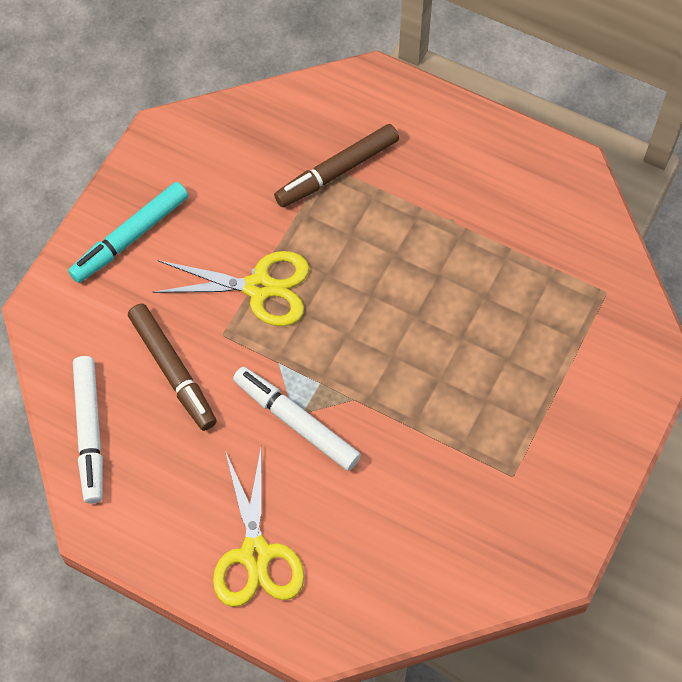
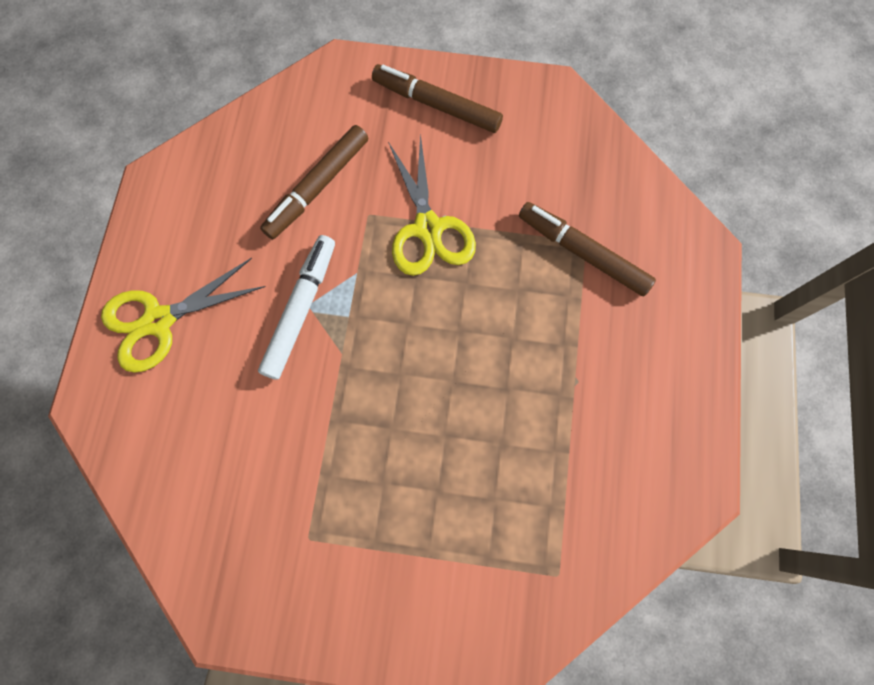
camera: 70 degrees right, 10 degrees up
(90, 432) = (237, 144): white marker -> none
(130, 237) = (437, 105): turquoise marker -> brown marker

